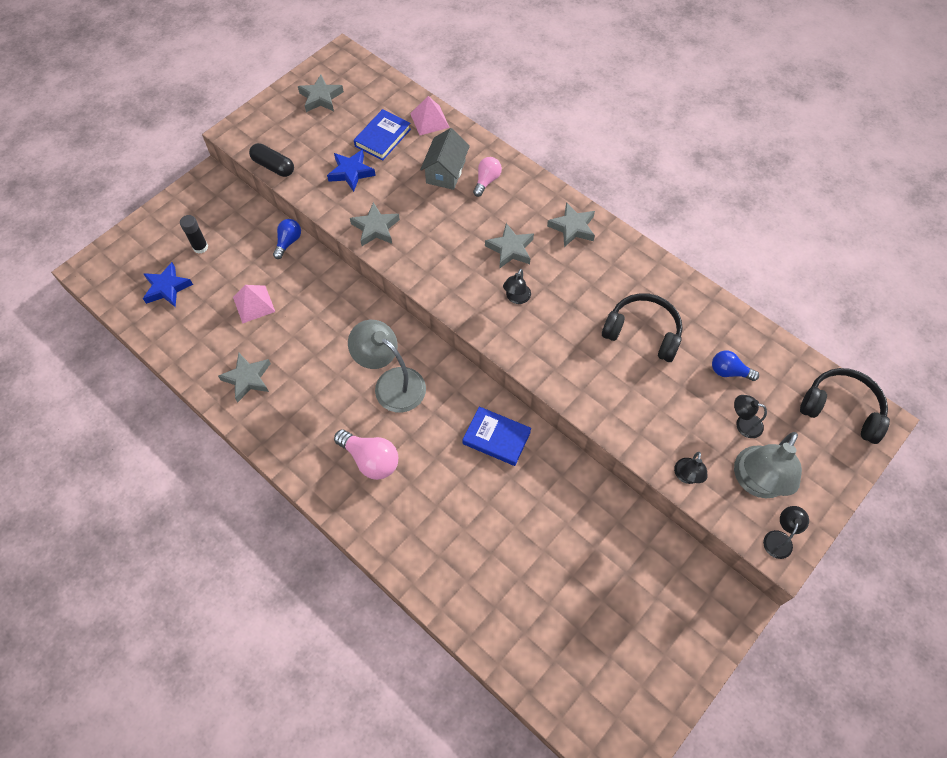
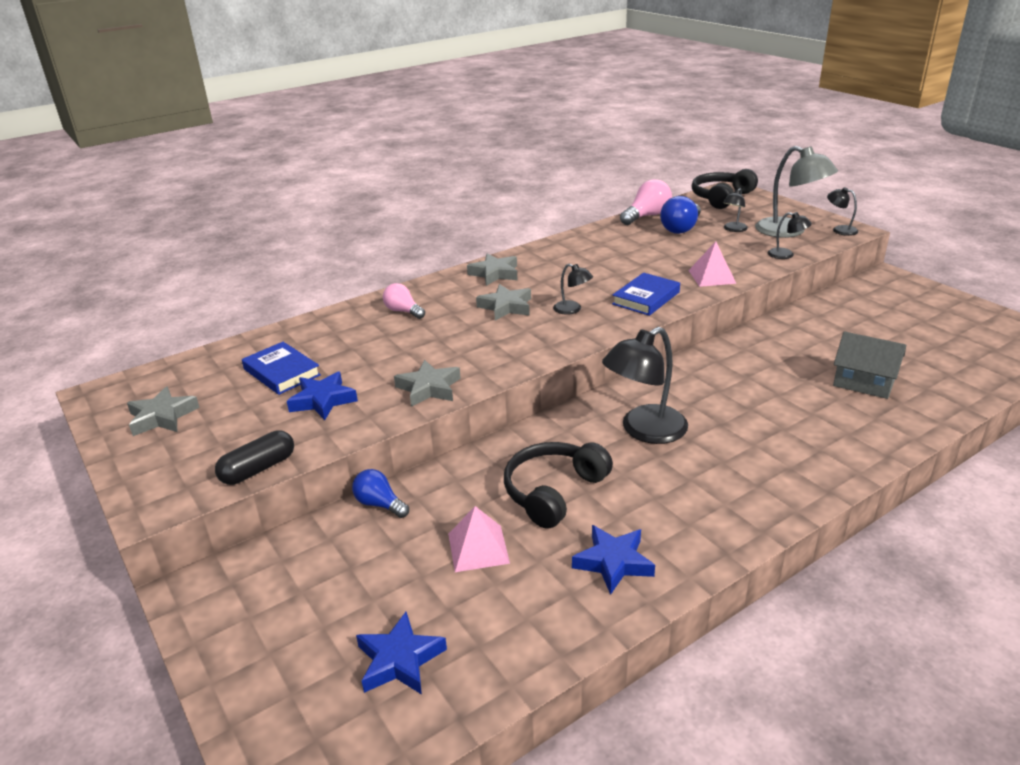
camera: 75 degrees left, 30 degrees down
(200, 247) = (333, 608): black glue stick -> none
(247, 379) = (613, 562): grey star -> blue star
(370, 460) = (753, 455): pink light bulb -> pink light bulb (646, 216)
(391, 383) = (644, 430): grey lamp -> black lamp
(429, 120) = (282, 338): pink pyramid -> pink pyramid (711, 276)
(445, 172) = (372, 334): grey house -> grey house (863, 383)
(496, 438) = (725, 368): blue book -> blue book (646, 298)
(643, 332) = (632, 256): black headphones -> black headphones (554, 492)
(729, 372) = (681, 228): blue light bulb -> blue light bulb, size x1.54

